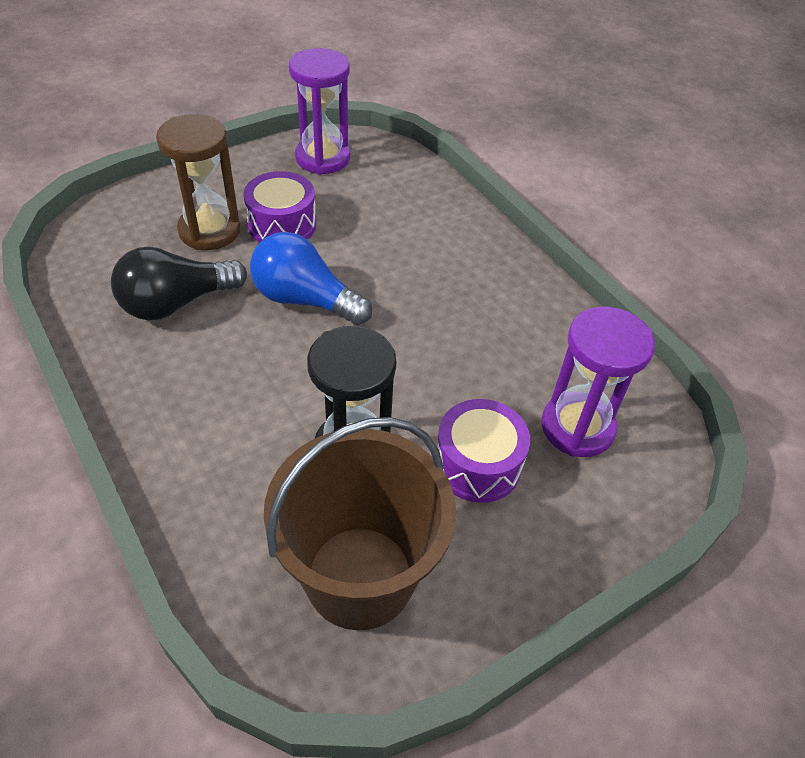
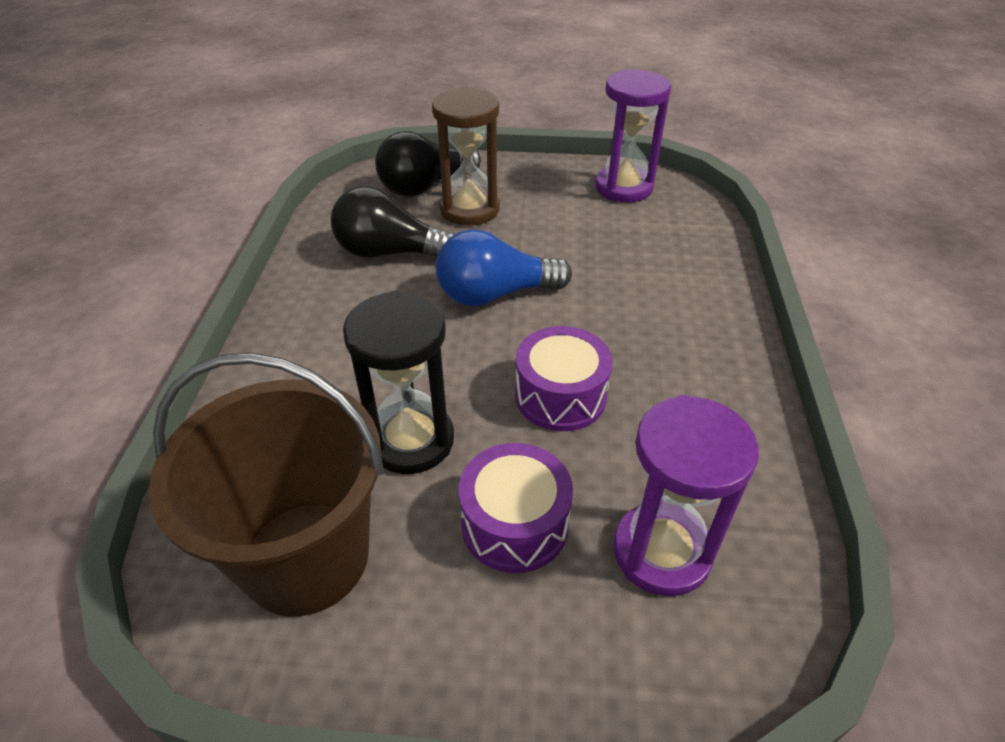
camera: 40 degrees right, 5 degrees down
(145, 225) = (425, 187): none -> black light bulb
(282, 225) = (534, 227): purple drum -> purple drum (560, 396)
(305, 299) = (494, 294): blue light bulb -> blue light bulb turned 75 degrees counterclockwise

